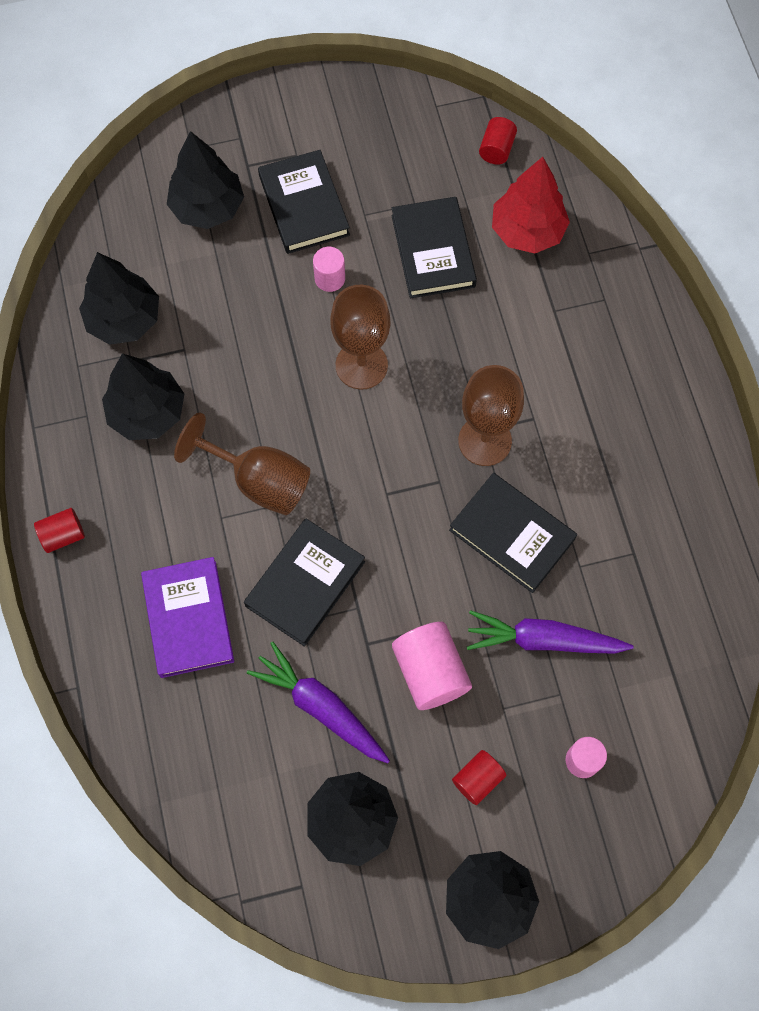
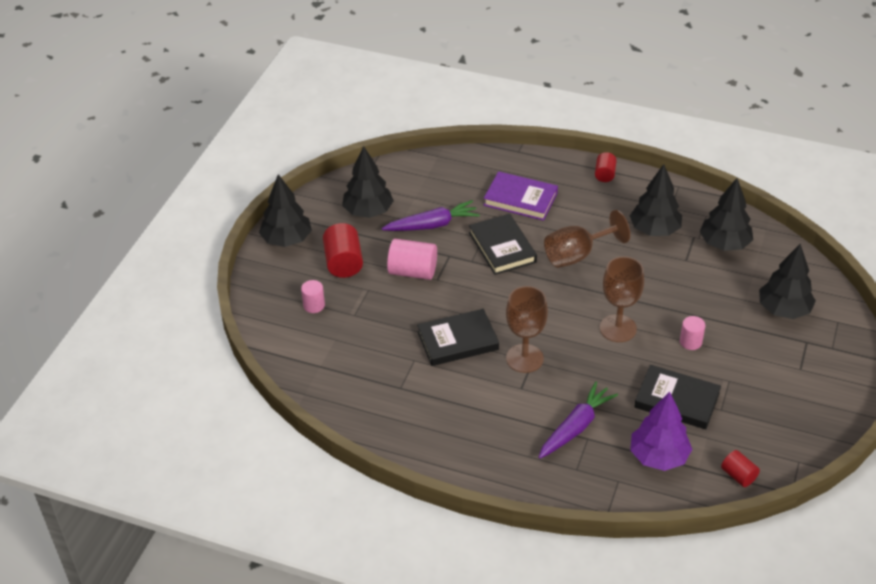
camera: 125 degrees right, 25 degrees down
(304, 205) = (756, 354): black book -> none
(477, 779) = (343, 263): red cylinder -> red cylinder, size x1.69
(527, 231) = (658, 456): red tree -> purple tree
(543, 640) = (388, 323): purple carrot -> purple carrot (576, 427)

